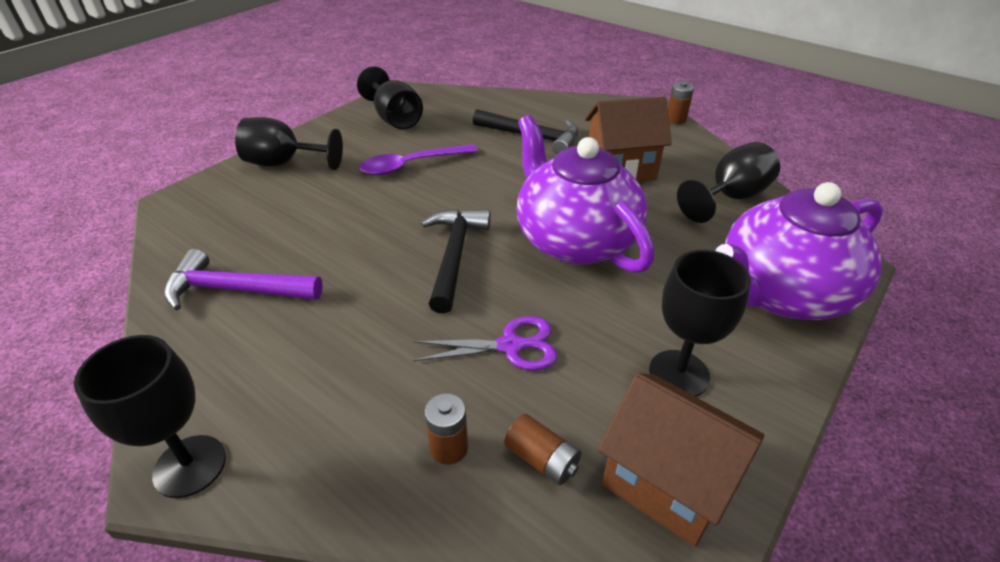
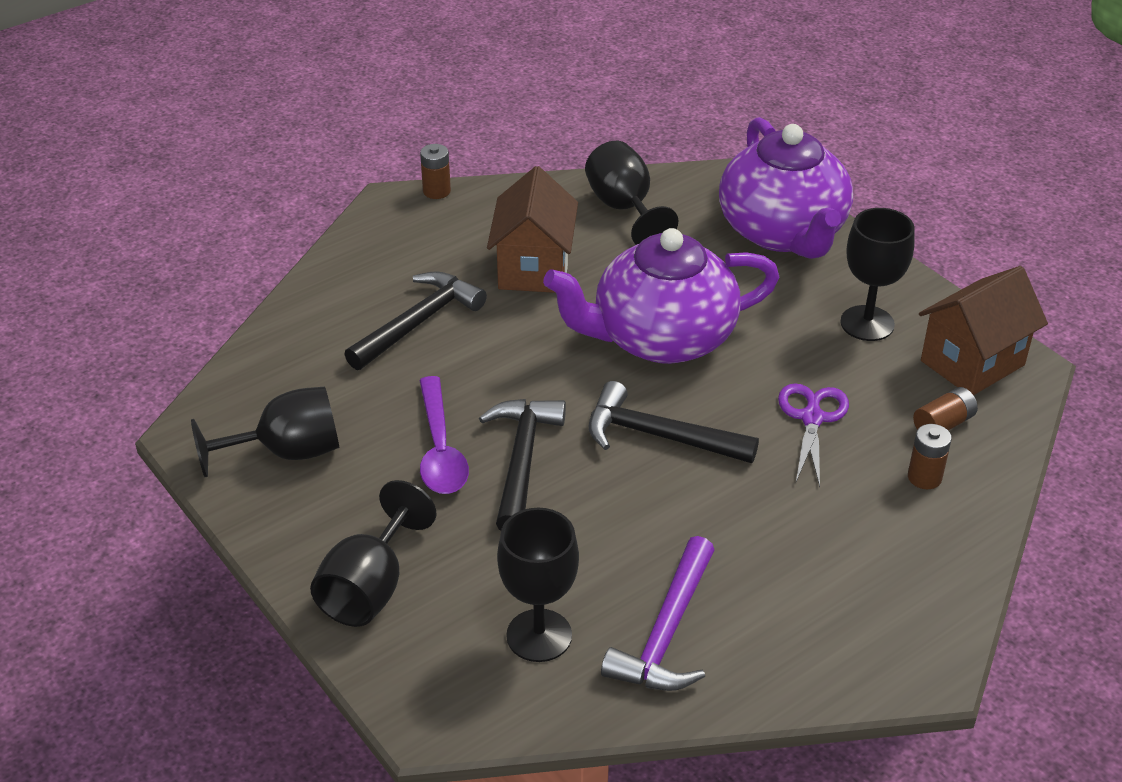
camera: 75 degrees left, 0 degrees up
(190, 466) = (920, 655): black goblet -> black goblet (539, 635)
(409, 197) = (522, 460): none -> black hammer

